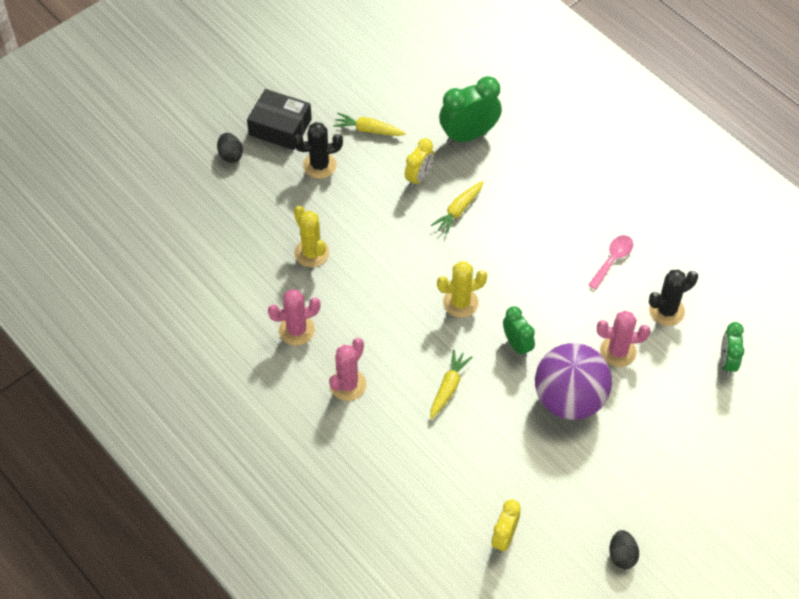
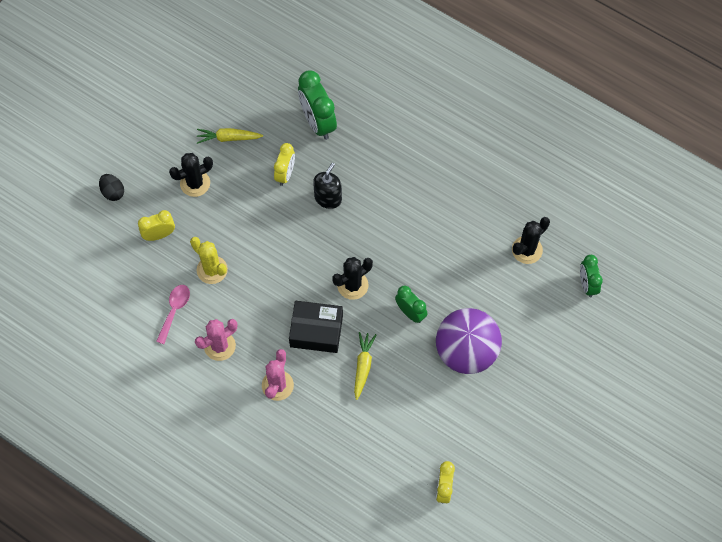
camera: 15 degrees left, 10 degrees up
(266, 207) = (159, 235): none -> yellow clock
(280, 127) = (149, 154): black box -> black box (316, 331)
(458, 211) = (328, 198): yellow carrot -> black soap dispenser
(460, 303) = (352, 285): yellow cactus -> black cactus
(469, 135) = (318, 122): green clock -> green clock turned 75 degrees counterclockwise
(612, 260) = (471, 213): pink spoon -> pink spoon (174, 311)
(617, 351) = (495, 297): pink cactus -> none
(622, 555) = (542, 479): black egg -> none

